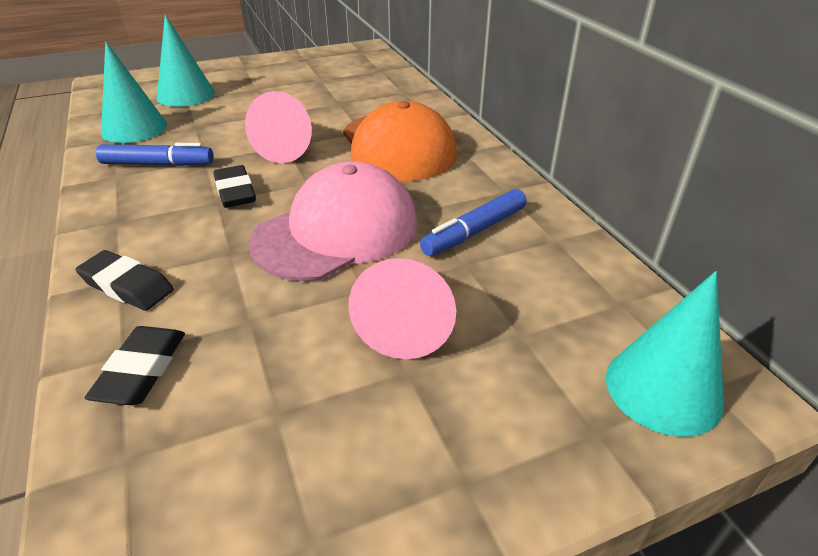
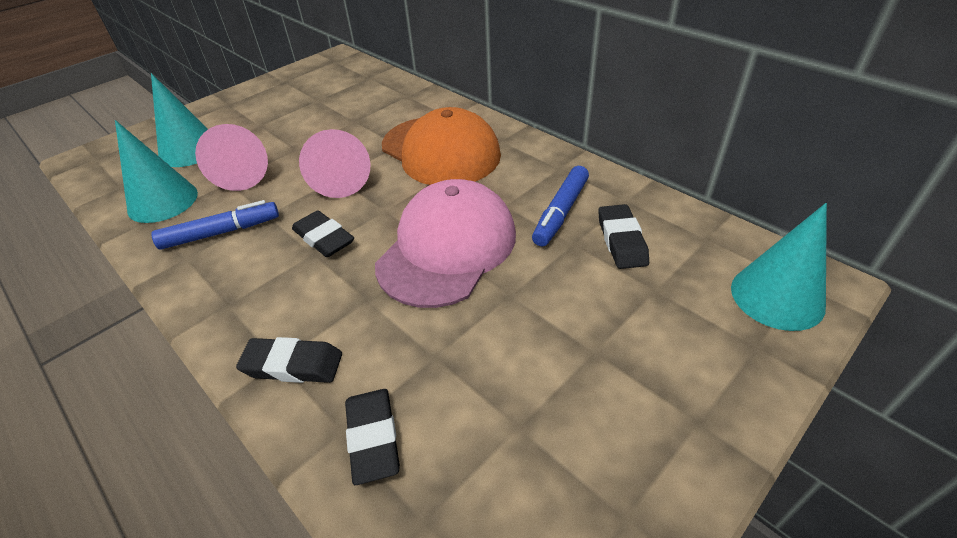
camera: 20 degrees left, 5 degrees up
(407, 320) = (564, 308): pink cone -> pink cone (245, 171)
(519, 276) = (621, 240): none -> black eraser

